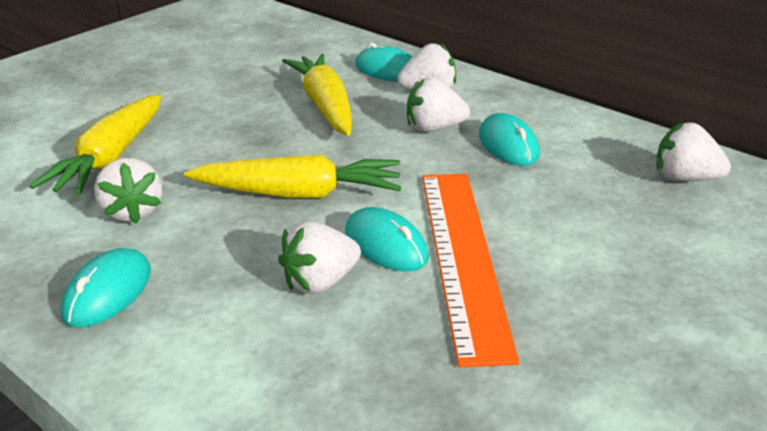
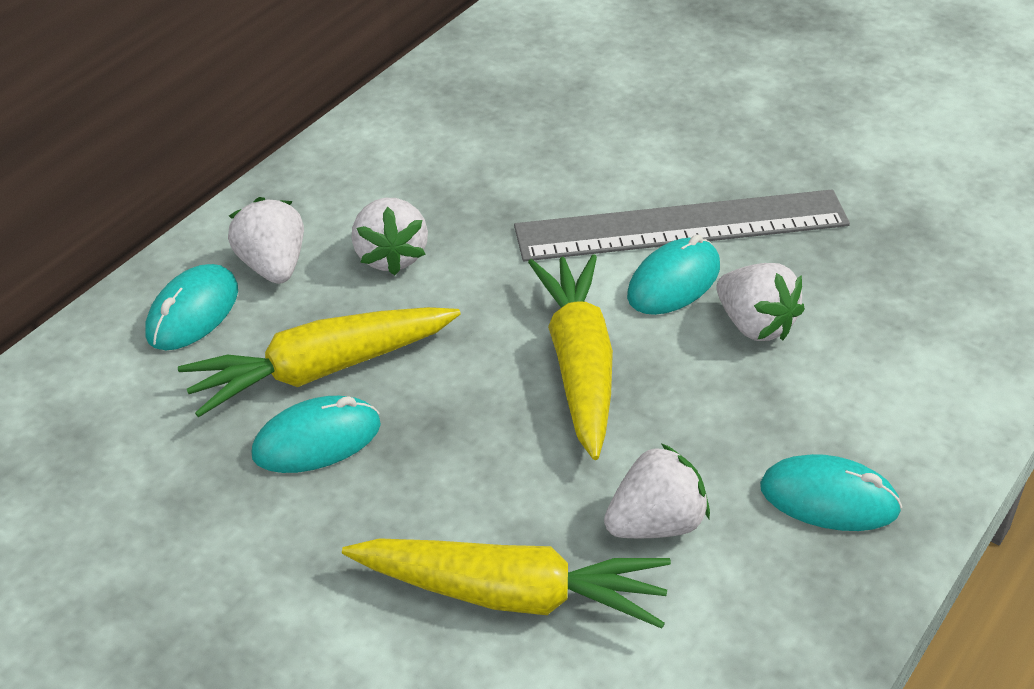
camera: 95 degrees left, 10 degrees up
(463, 257) = (681, 226): orange ruler -> grey ruler
(508, 145) = (432, 193): turquoise mouse -> turquoise mouse (317, 440)
(685, 178) = (496, 76): white strawberry -> none

